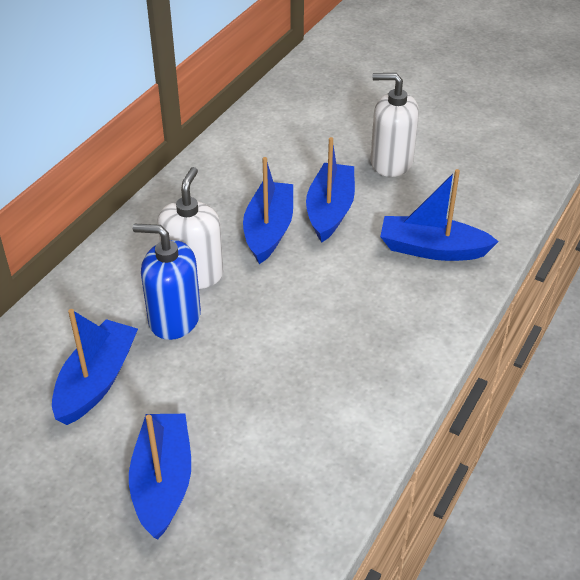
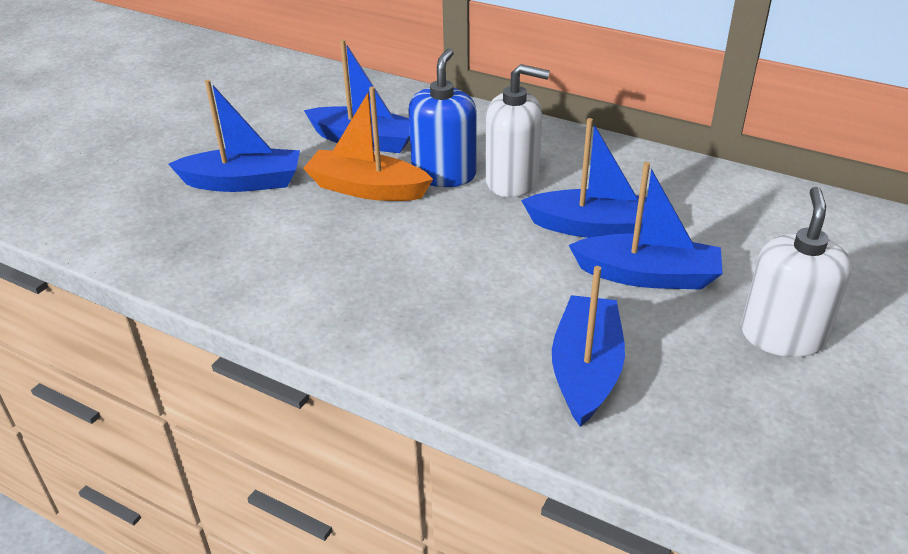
camera: 90 degrees right, 5 degrees down
(191, 374) = (367, 189): none -> orange boat

